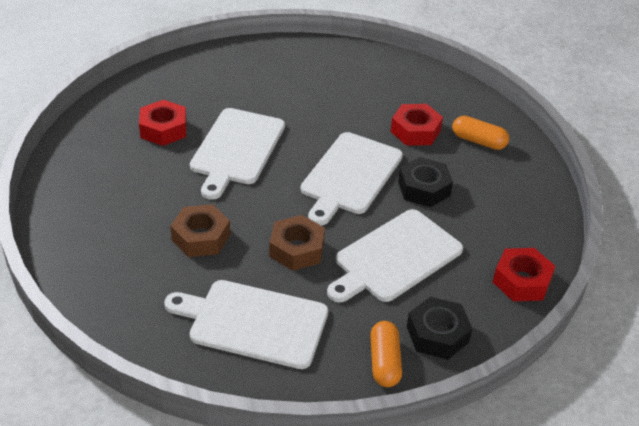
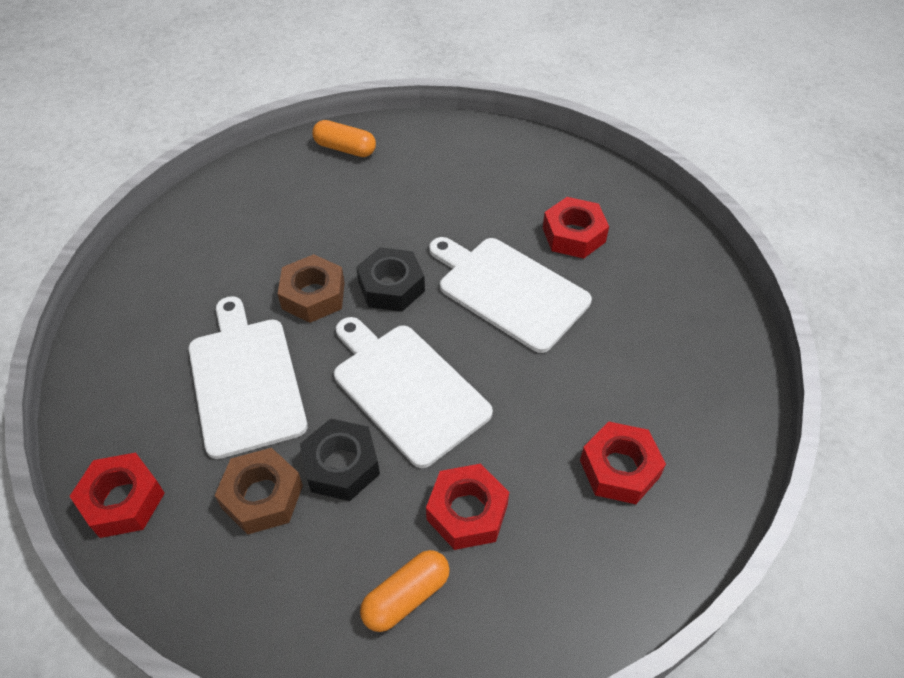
camera: 115 degrees right, 10 degrees up
(201, 237) = (376, 225): brown nut -> brown nut (262, 496)
(253, 323) = (240, 234): white cutting board -> none
(349, 83) = (619, 468): none -> red nut
(384, 362) = (122, 315): orange capsule -> orange capsule (345, 148)
(437, 334) = (118, 374): black nut -> black nut (391, 286)

